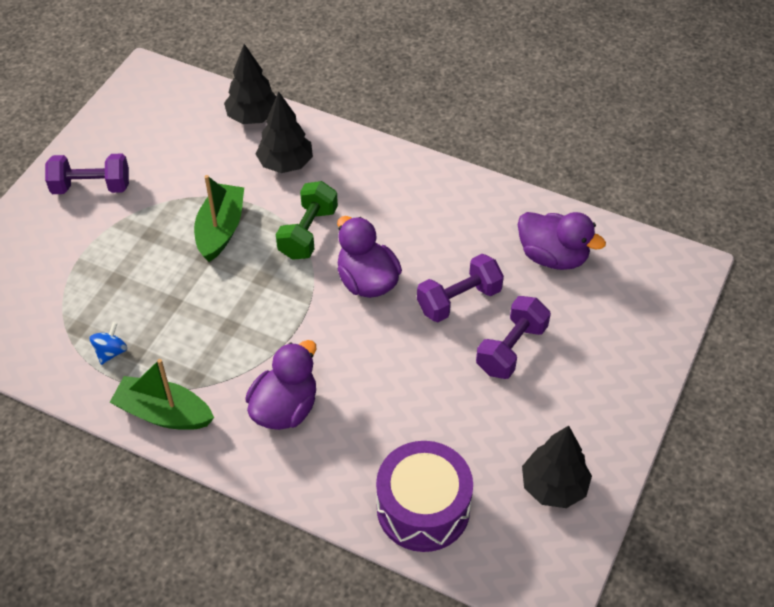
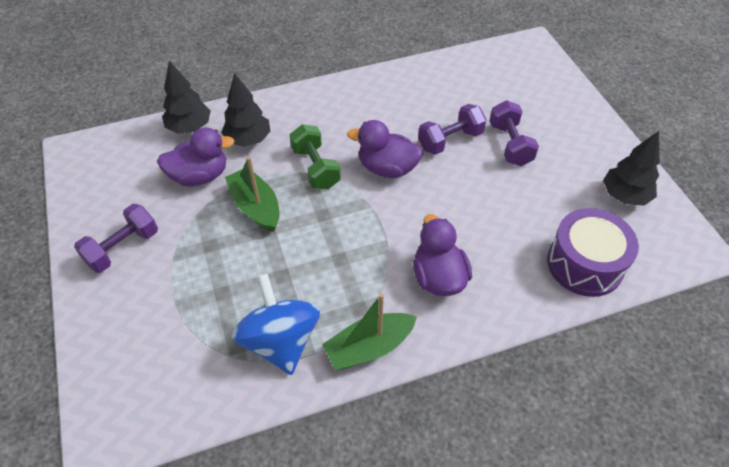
camera: 45 degrees left, 0 degrees up
(111, 352) = (280, 341): blue spinning top -> blue spinning top, size x2.38
(459, 300) = (450, 140): purple dumbbell -> purple dumbbell turned 45 degrees clockwise
(553, 256) = (465, 84): purple duck -> purple duck (200, 176)

